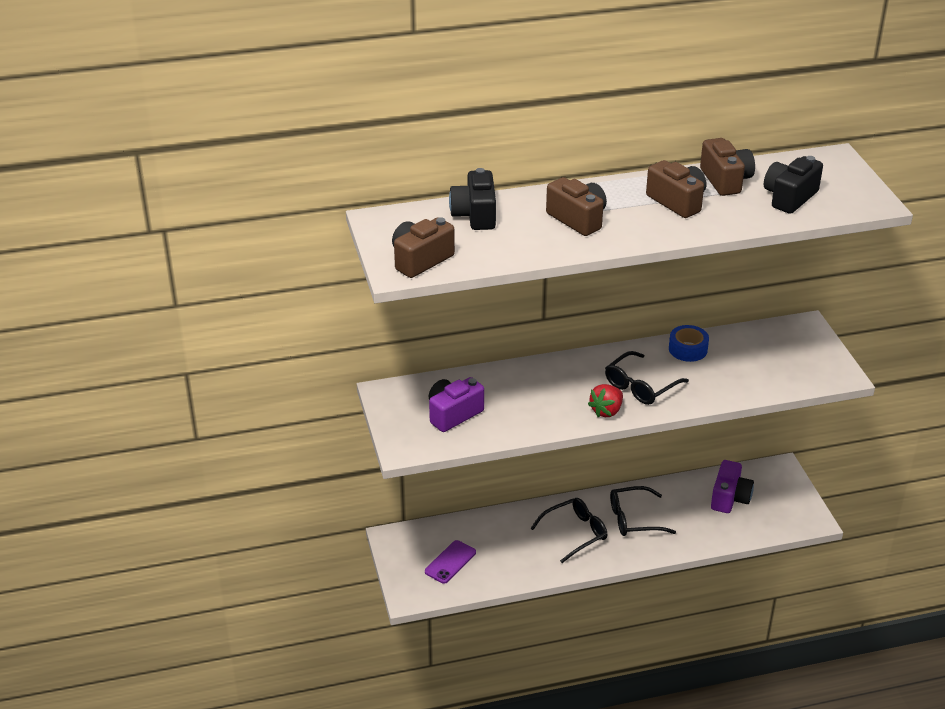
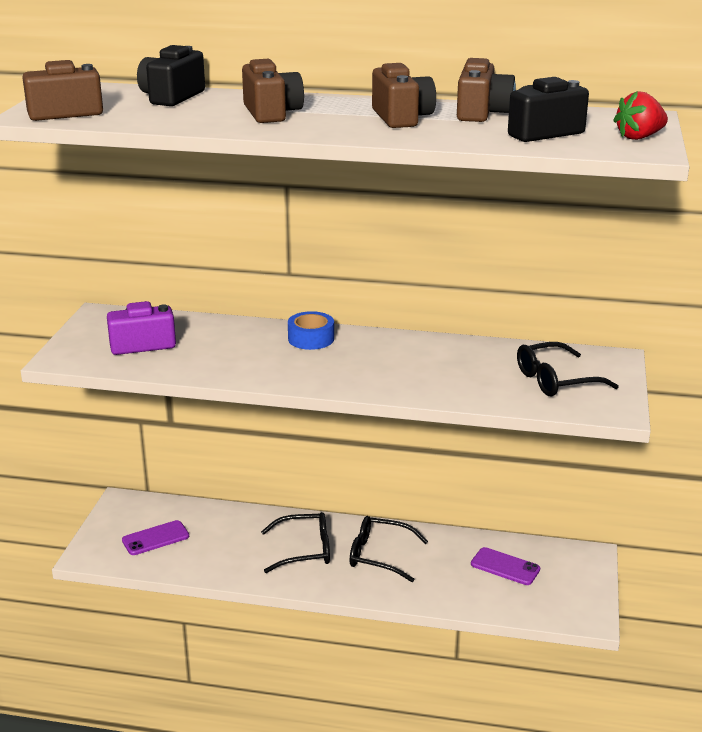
camera: 25 degrees right, 10 degrees down
(606, 411) = (302, 377): red strawberry -> red strawberry (639, 137)
(641, 386) = (363, 366): black glasses -> black glasses (556, 380)
(688, 349) = (450, 349): blue tape -> blue tape (311, 339)
(729, 498) = (505, 567): purple camera -> purple phone

